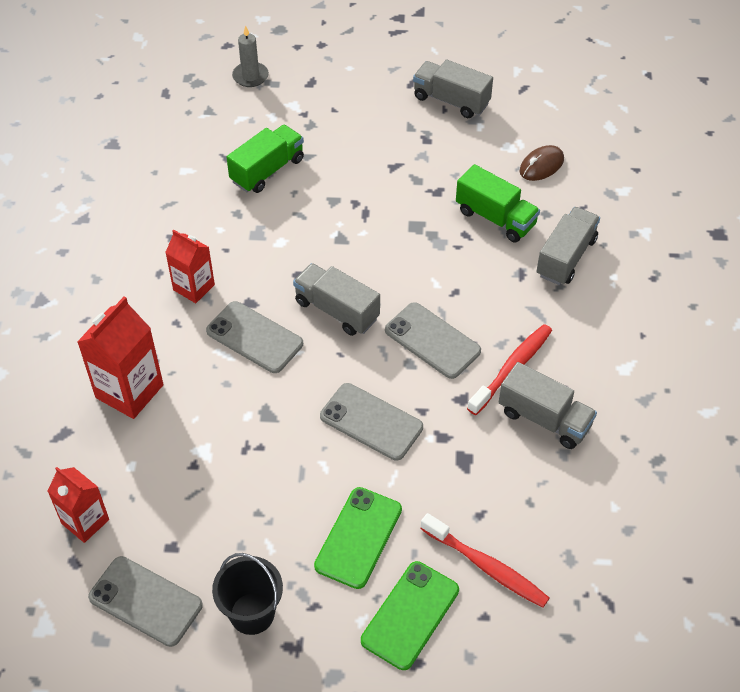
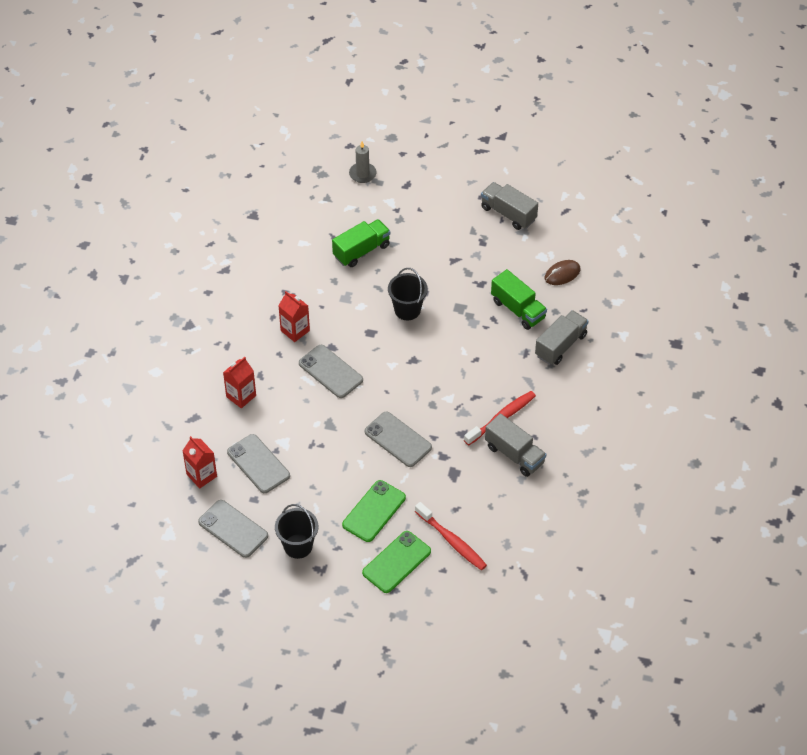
camera: 10 degrees right, 0 degrees up
(129, 391) = (241, 396): red carton -> red carton, size x0.65
(337, 310) = (390, 361): grey truck -> none
(345, 238) = (407, 310): none -> black bucket
(432, 340) = (451, 391): grey phone -> grey phone (258, 464)

